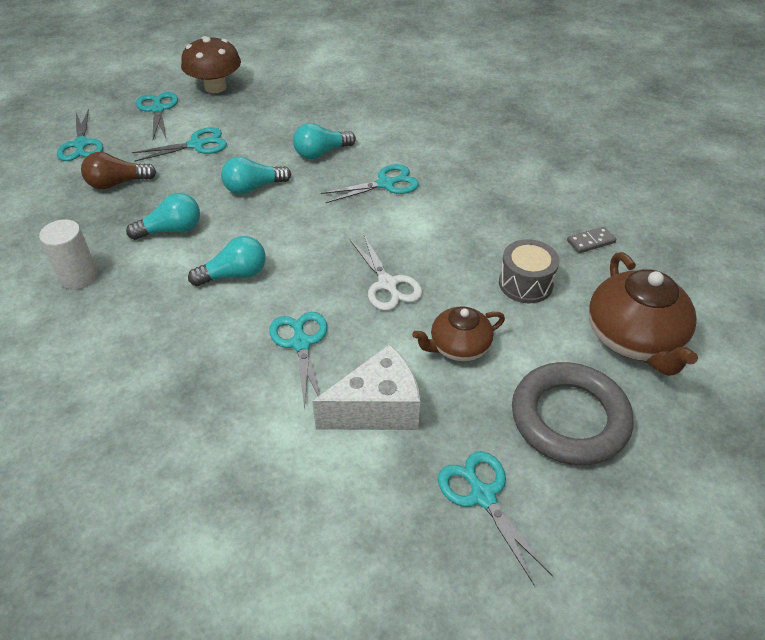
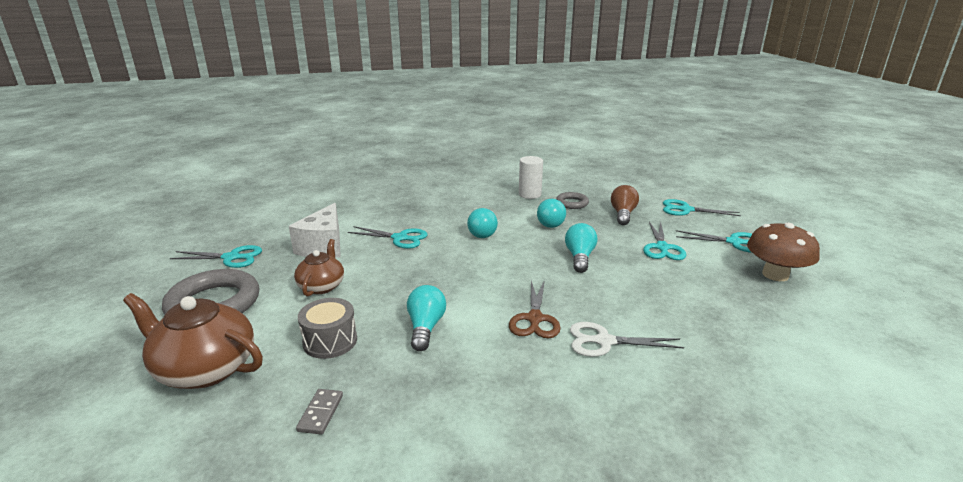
camera: 120 degrees right, 20 degrees down
(97, 230) = (572, 203): none -> grey ring
(321, 153) = (613, 300): turquoise light bulb -> turquoise light bulb (425, 328)
(386, 184) = (535, 319): turquoise scissors -> brown scissors
(388, 284) = (410, 279): white scissors -> white scissors (604, 341)

